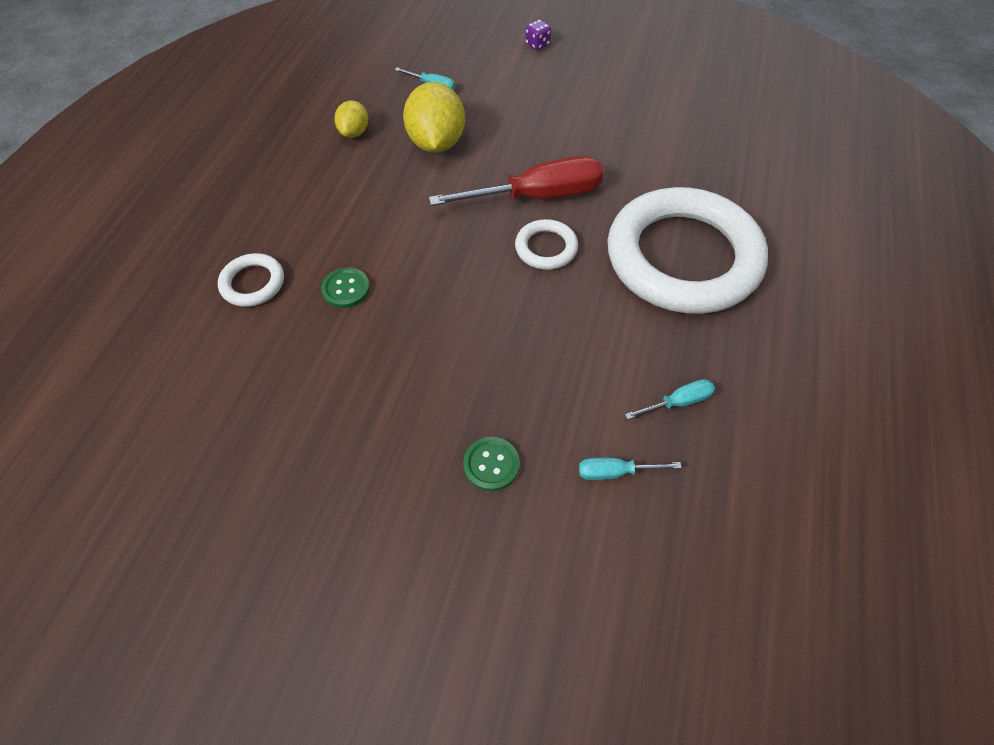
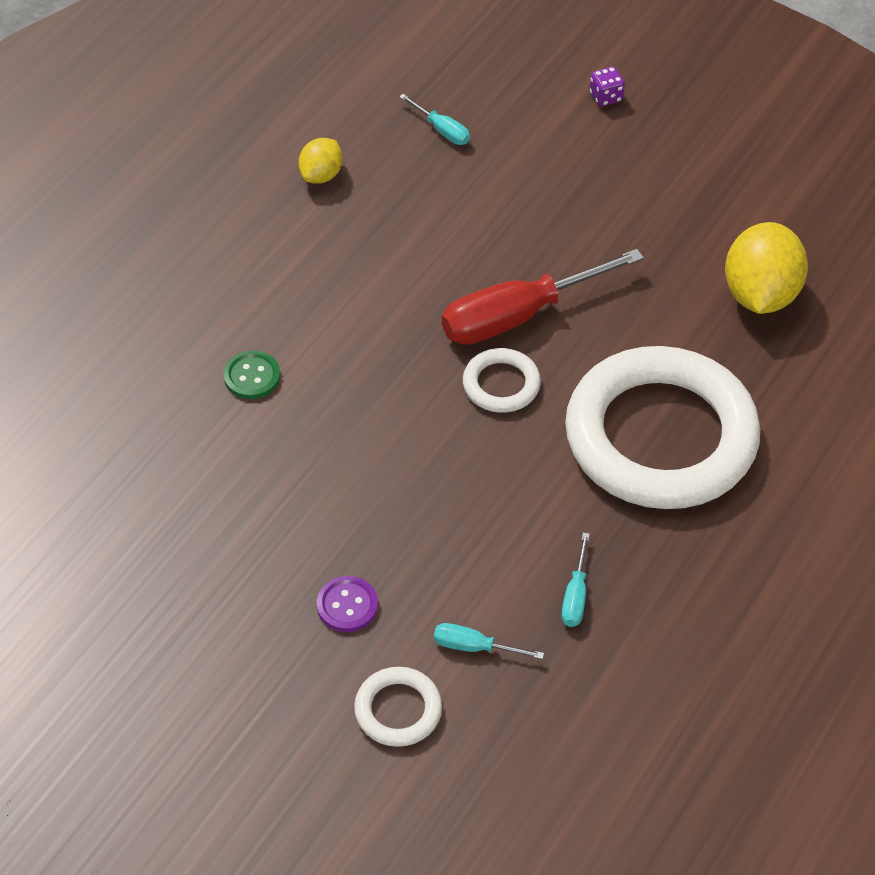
camera: 15 degrees right, 5 degrees down
(253, 283) = (149, 344): white ring -> white ring (398, 710)
(437, 143) = (419, 214): yellow lemon -> yellow lemon (760, 294)
(491, 464) = (347, 605): green button -> purple button
(538, 196) = (518, 316): red screwdriver -> red screwdriver turned 150 degrees clockwise
(678, 402) = (575, 596): turquoise screwdriver -> turquoise screwdriver turned 105 degrees clockwise

